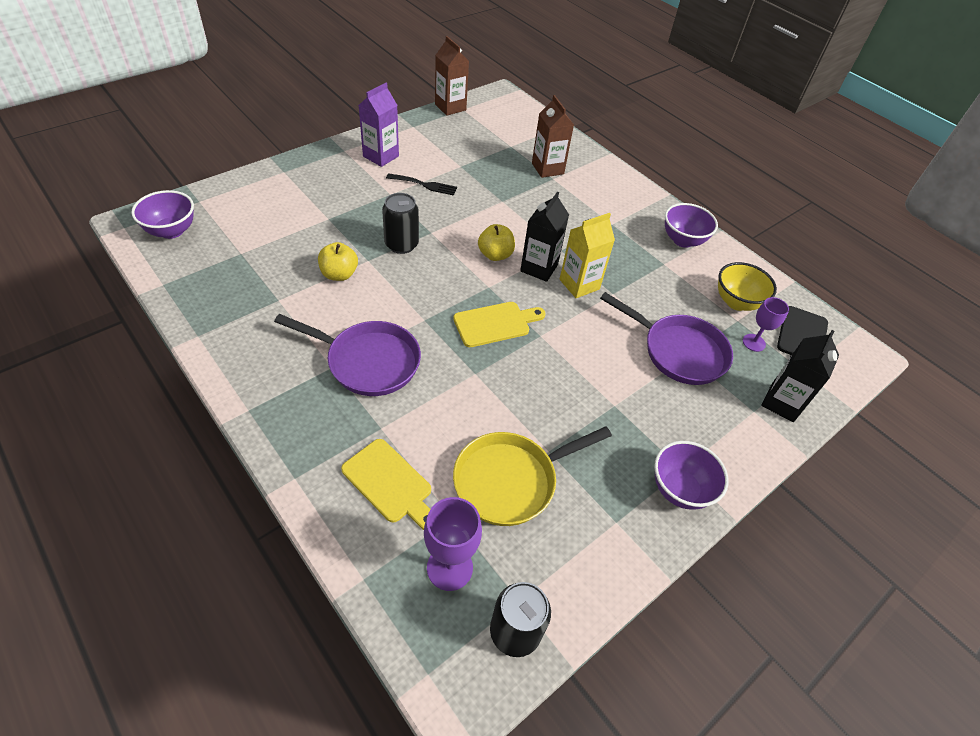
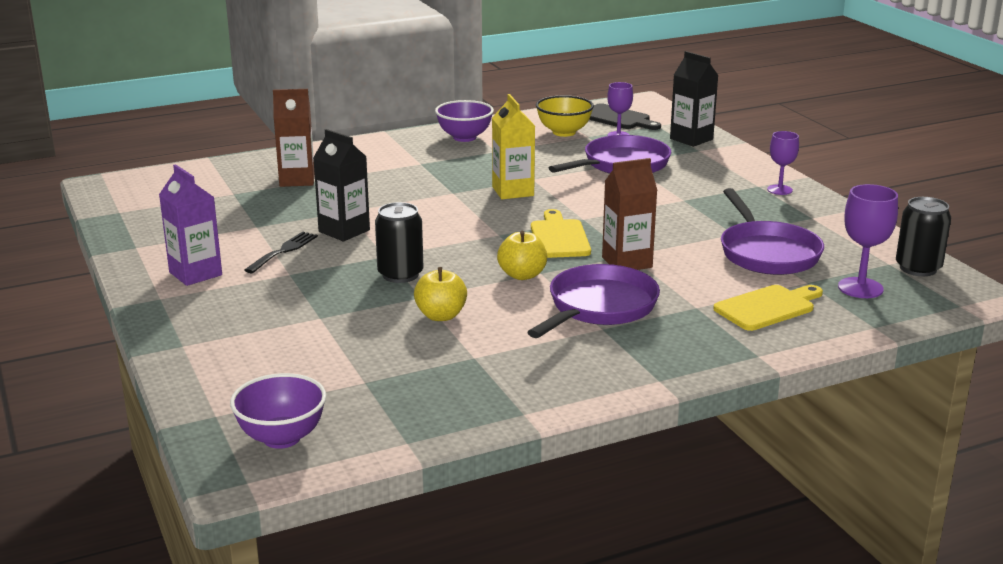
camera: 70 degrees left, 25 degrees down
(450, 107) = (107, 219): brown carton -> brown carton (627, 262)
(495, 255) = (445, 225): yellow apple -> yellow apple (522, 275)
(510, 480) = (767, 253): yellow pan -> purple pan
(539, 268) = (478, 206): black carton -> black carton (344, 231)
(679, 489) = (779, 190): purple bowl -> purple goblet

